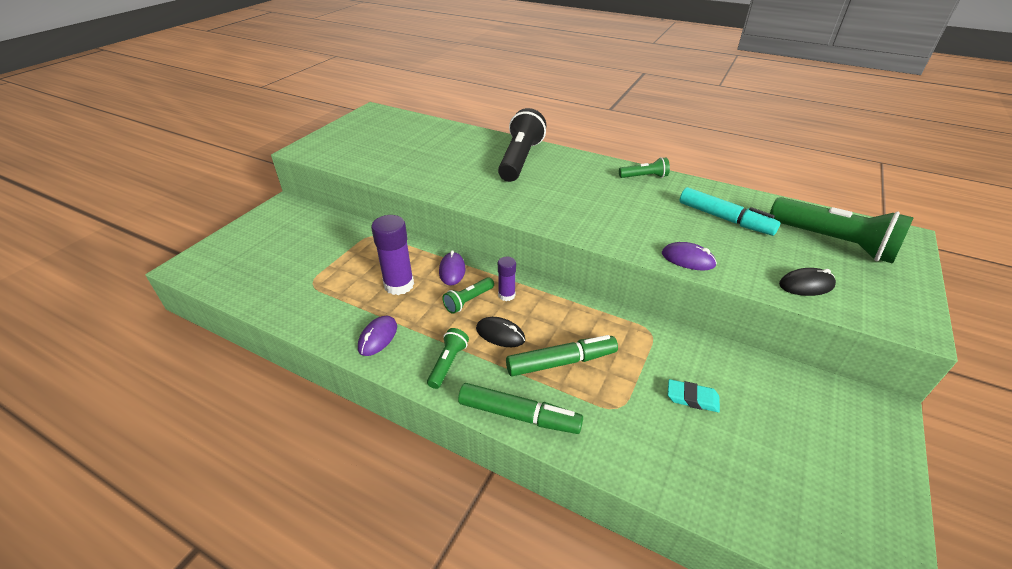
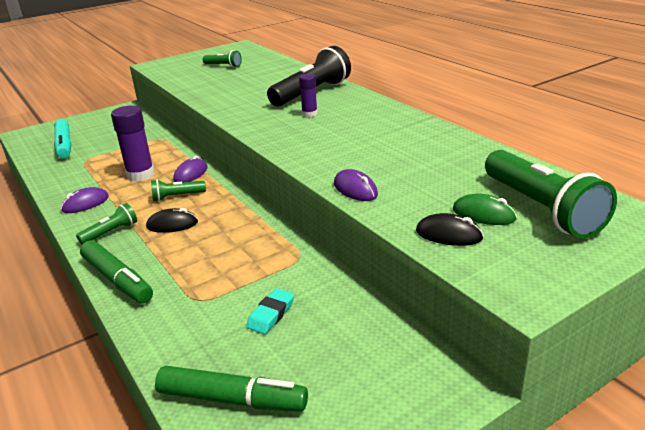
camera: 30 degrees right, 10 degrees down
(500, 334) = (172, 224): black mouse -> black mouse turned 60 degrees counterclockwise
(506, 295) = (211, 200): purple glue stick -> purple glue stick (309, 114)
(561, 362) = (194, 256): green marker -> green marker (232, 399)
(644, 177) = (411, 122): green flashlight -> green flashlight (223, 66)
(692, 398) = (271, 314): turquoise eraser -> turquoise eraser turned 75 degrees clockwise
(724, 219) = (444, 167): turquoise marker -> turquoise marker (64, 145)
(804, 258) = (483, 214): none -> green mouse

